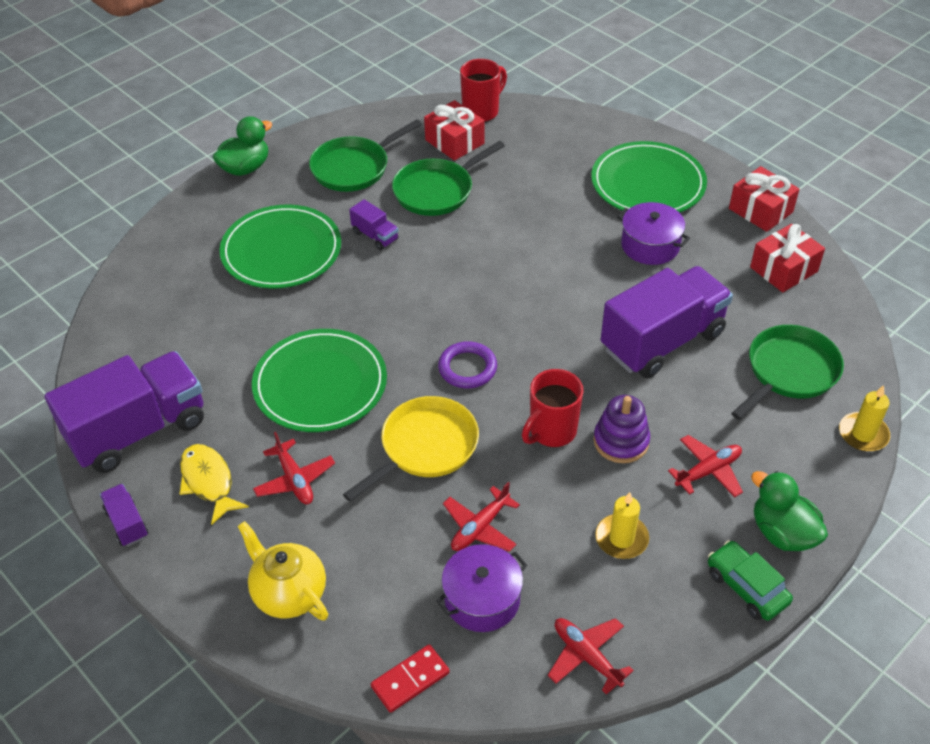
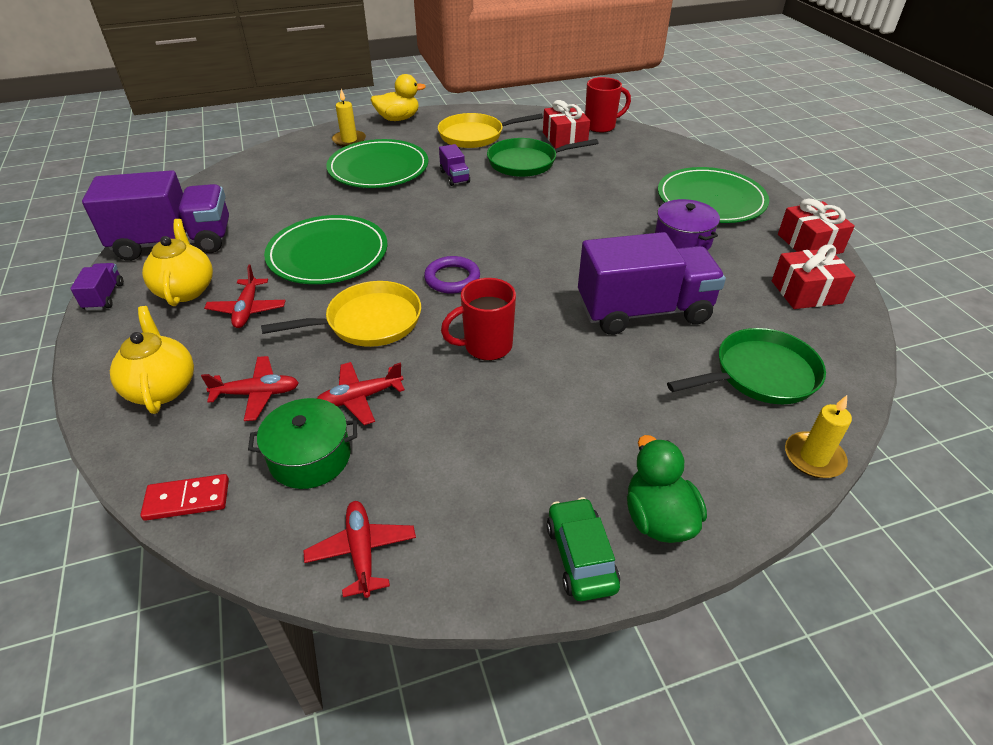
camera: 25 degrees right, 5 degrees down
(208, 482) = (186, 290): yellow fish -> yellow teapot
(245, 168) = (398, 119): green duck -> yellow duck
(354, 168) = (475, 136): green pan -> yellow pan
(482, 599) = (310, 457): purple pot -> green pot
(621, 441) = (545, 375): purple stacking toy -> none
(621, 538) = (482, 457): yellow candle -> yellow candle (349, 140)
(708, 471) = (614, 431): red plane -> red plane (257, 394)

